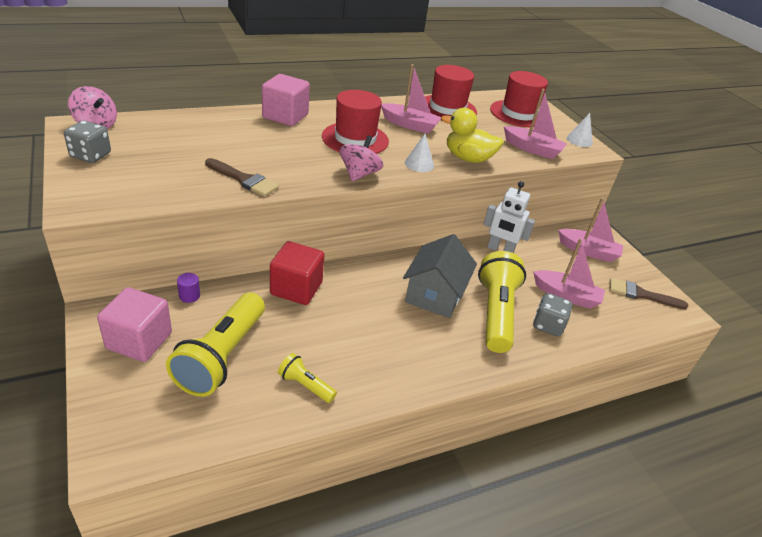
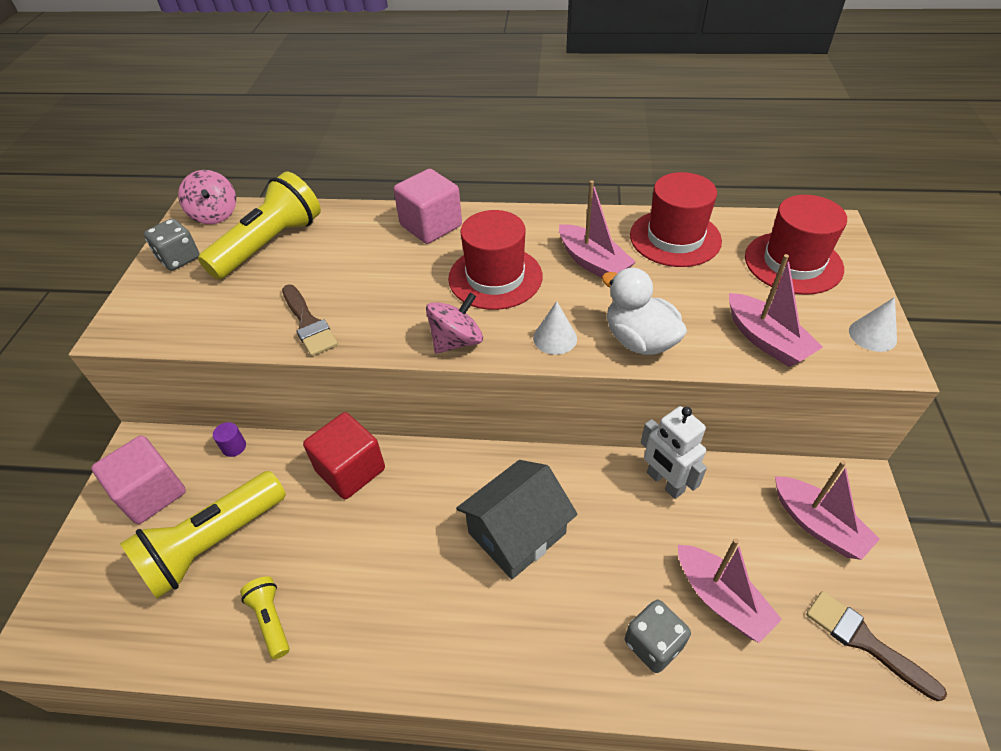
camera: 35 degrees right, 10 degrees up
(468, 158) = (639, 340): yellow duck -> white duck
(496, 313) = (585, 594): yellow flashlight -> yellow flashlight (270, 244)

